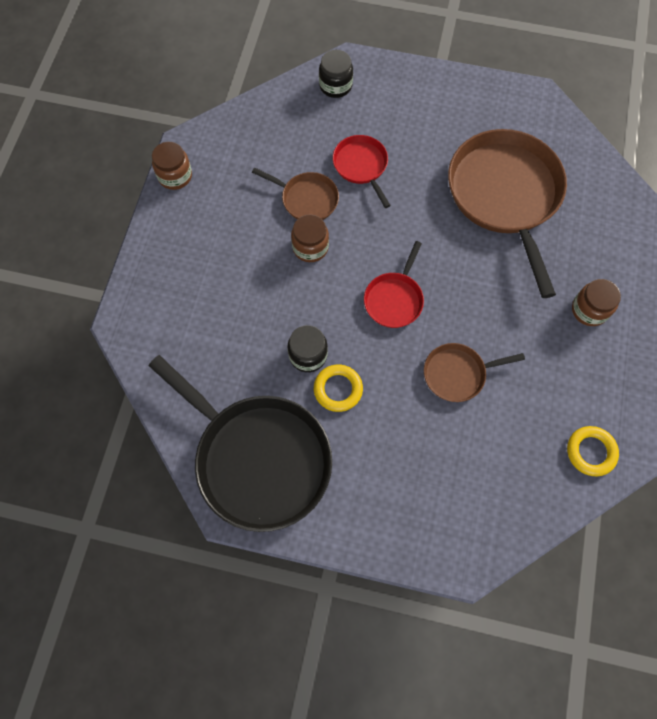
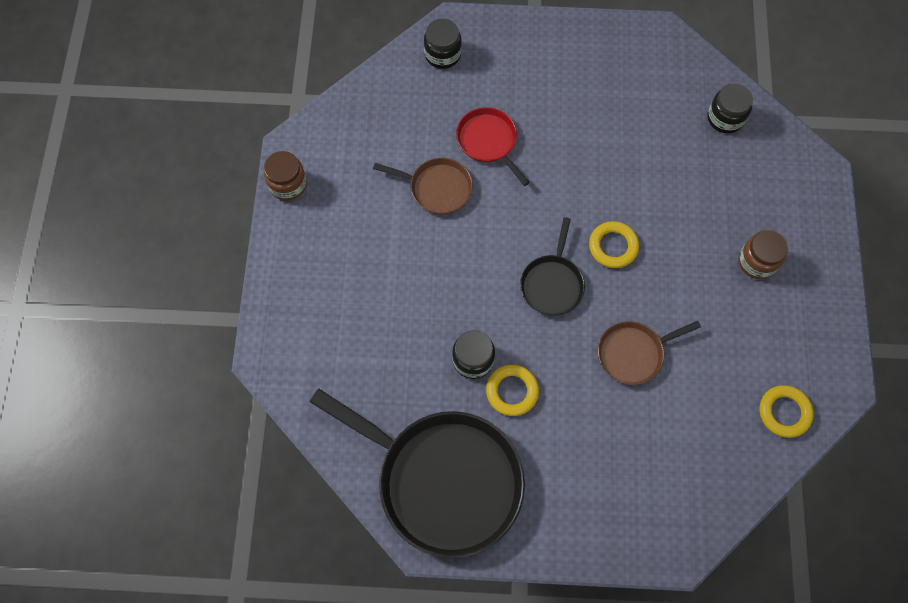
camera: 10 degrees left, 0 degrees up
(310, 247) = (451, 241): brown jar -> none
(394, 300) = (552, 284): red pan -> black pan
(457, 275) = (613, 246): none -> yellow ring
(505, 195) = (647, 150): brown pan -> none
(582, 178) = (725, 118): none -> black jar

